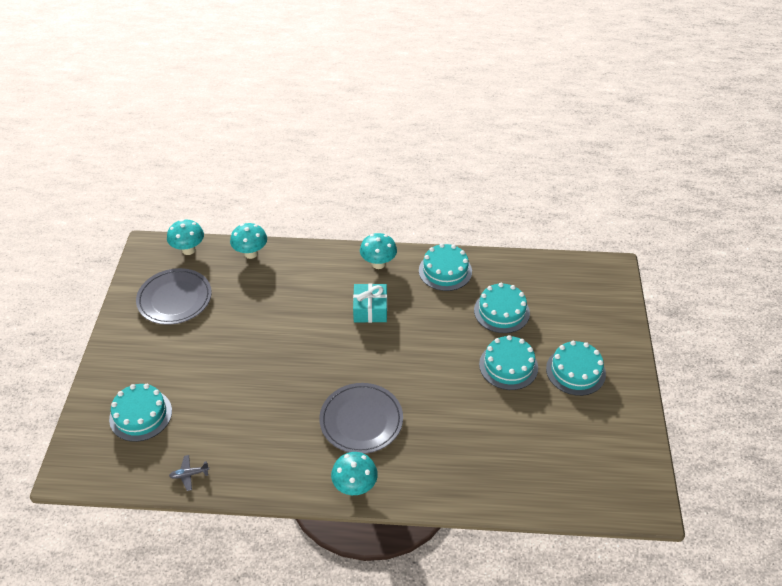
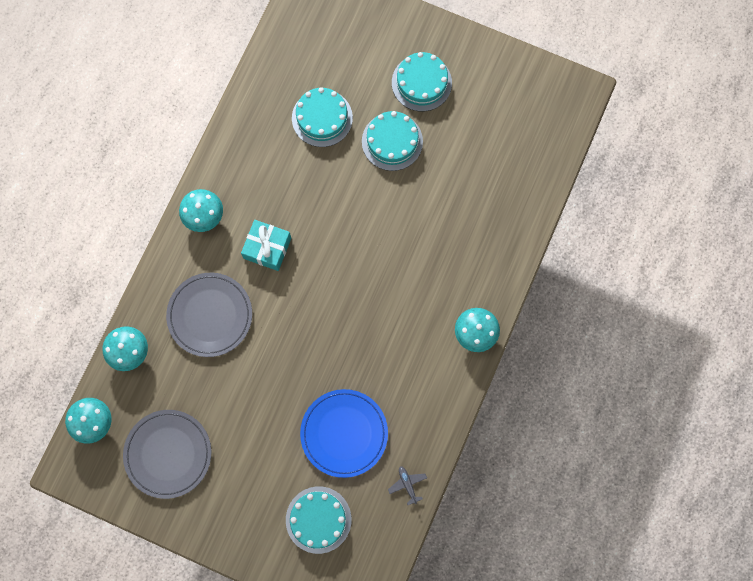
camera: 70 degrees left, 30 degrees up
(189, 474) = (407, 484): grey plane -> grey plane turned 150 degrees clockwise
(224, 410) = (344, 433): none -> blue plate
(361, 420) = (404, 304): grey plate -> grey plate (210, 315)
(445, 271) = (243, 151): turquoise cake -> none

